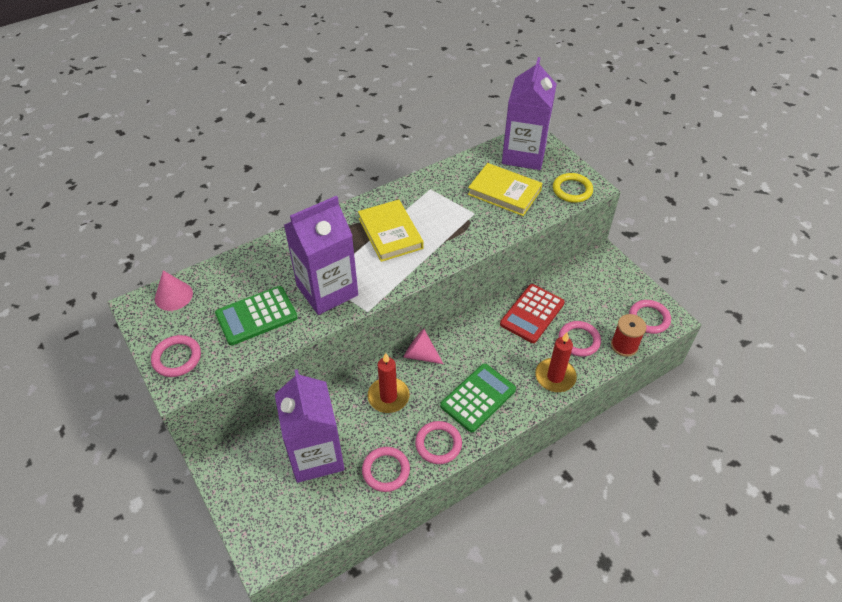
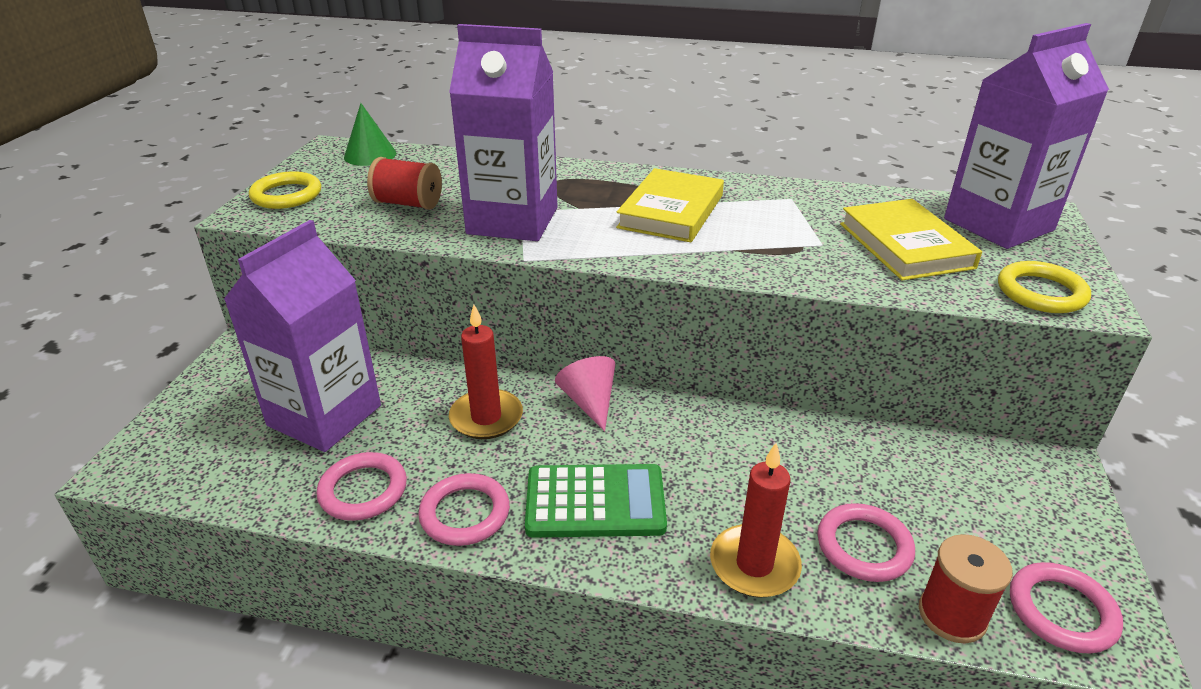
camera: 45 degrees right, 15 degrees down
(173, 296) = (370, 155): pink cone -> green cone
(177, 358) = (286, 195): pink ring -> yellow ring
(256, 316) = (408, 203): green calculator -> red spool
(532, 314) = (821, 460): red calculator -> none

